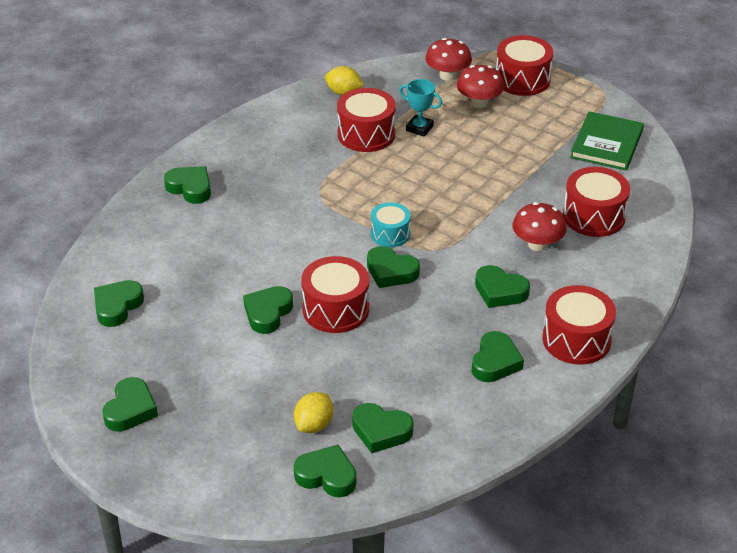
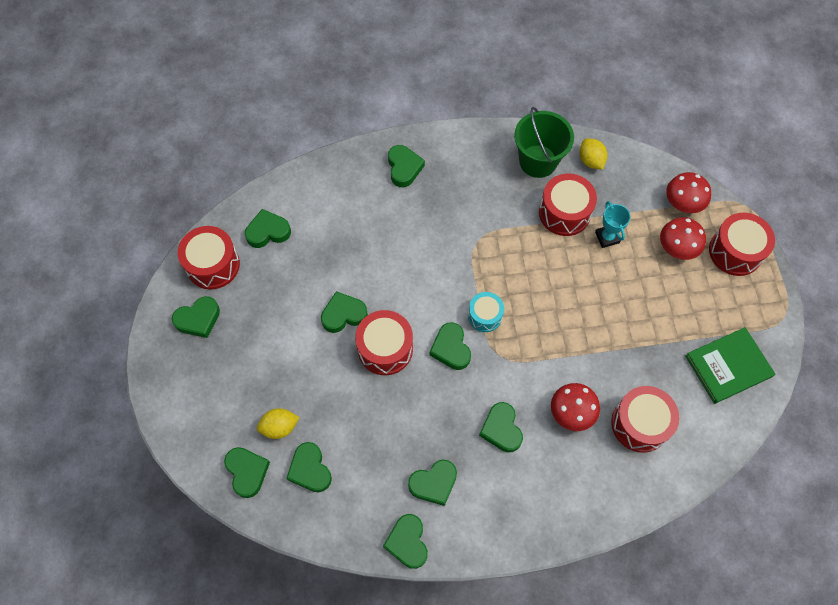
camera: 45 degrees right, 25 degrees up
(301, 117) = (538, 161): none -> green bucket
(527, 413) = (407, 542): none -> green heart
(576, 340) = (505, 516): red drum -> red drum (213, 265)

